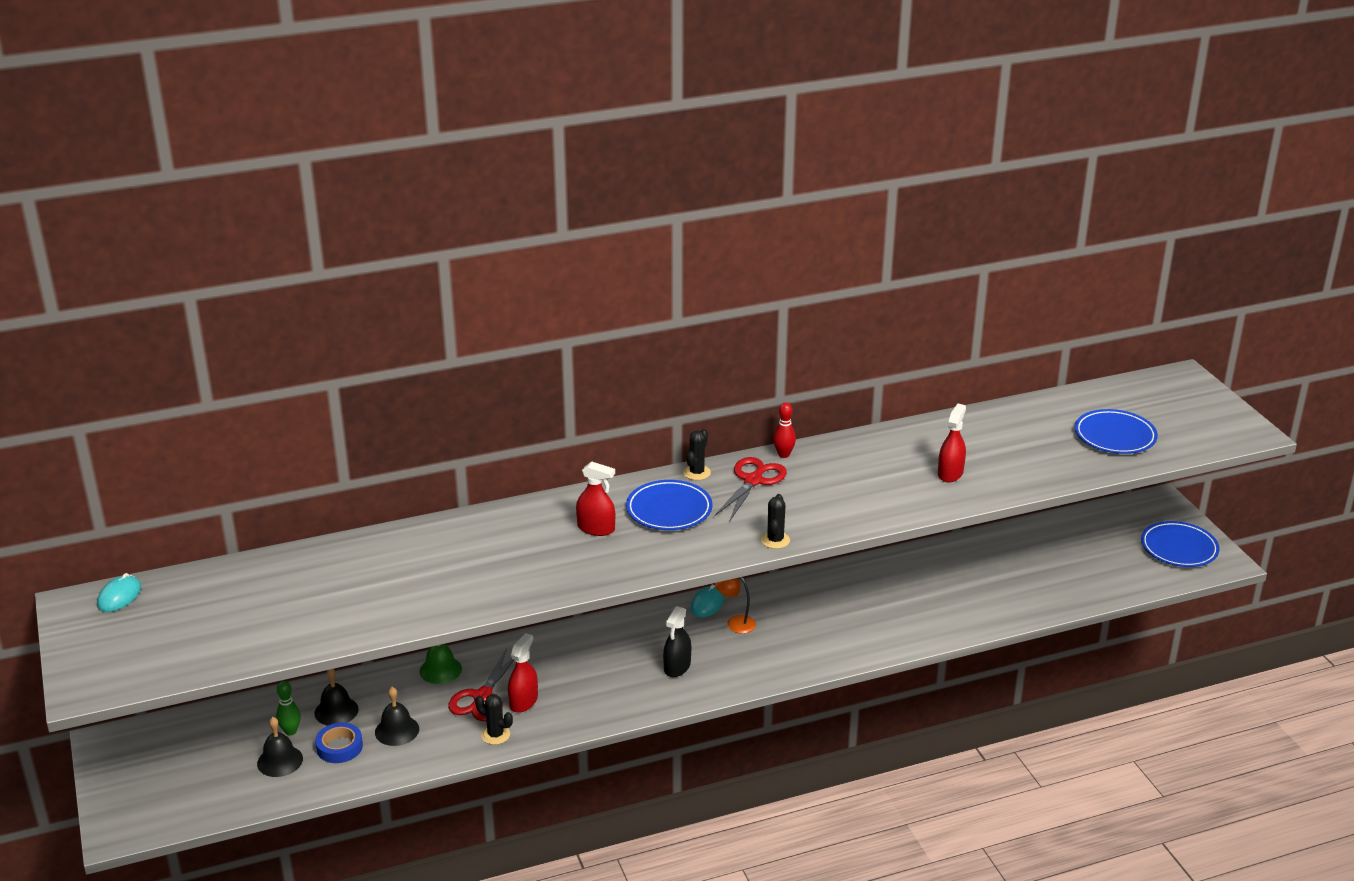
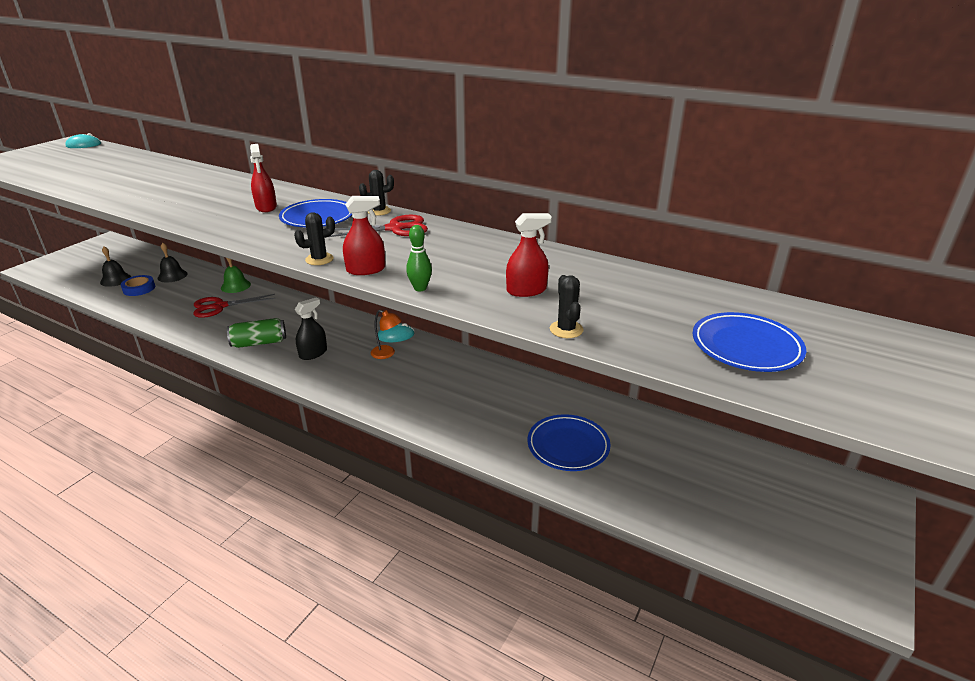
camera: 50 degrees right, 0 degrees up
(290, 731) = (144, 272): green bowling pin -> green bowling pin (420, 288)
(397, 730) = (166, 296): black bell -> none
(495, 735) = (184, 324): black cactus -> black cactus (566, 329)
(523, 701) = (226, 319): red spray bottle -> red spray bottle (366, 269)
(609, 694) = (259, 342): none -> green can
(677, 667) = (313, 353): black spray bottle -> black spray bottle turned 150 degrees clockwise
(735, 623) = (387, 354): orange lamp -> orange lamp turned 135 degrees clockwise
(783, 454) = (447, 227): red bowling pin -> none
(1179, 548) = (828, 546): blue plate -> blue plate (568, 446)

